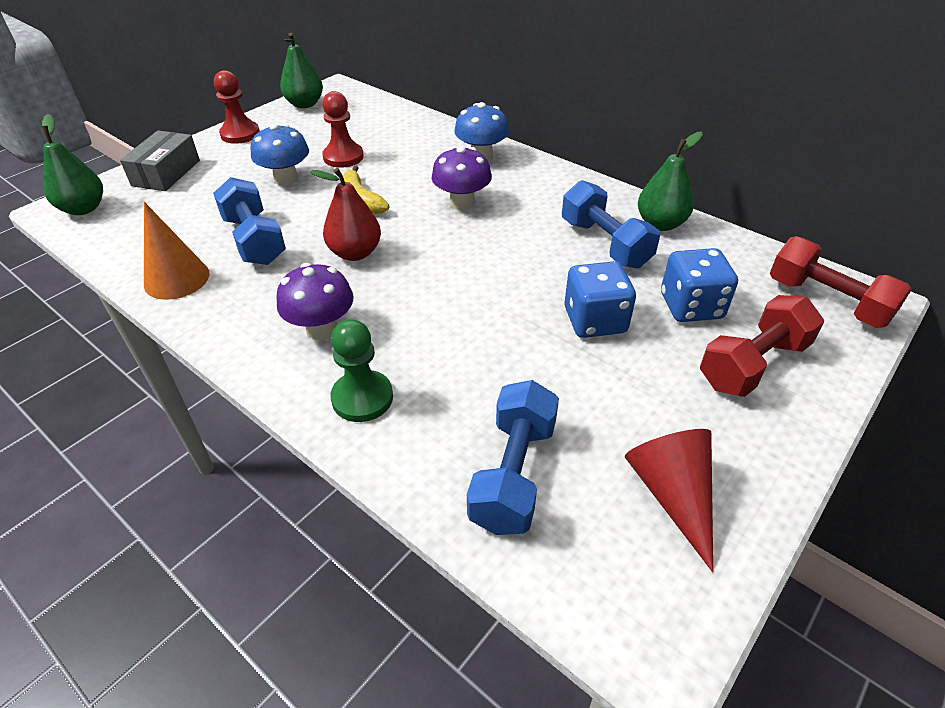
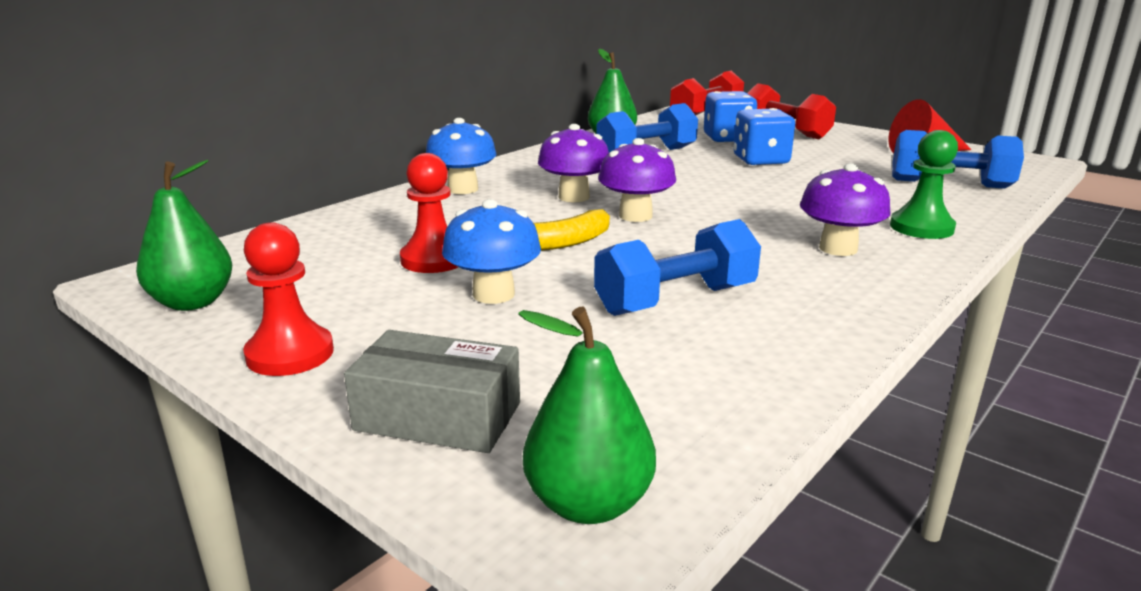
camera: 90 degrees left, 20 degrees down
(176, 279) = (793, 345): orange cone -> none
(355, 253) = (690, 240): red pear -> none
(414, 230) = (635, 216): none -> purple mushroom

